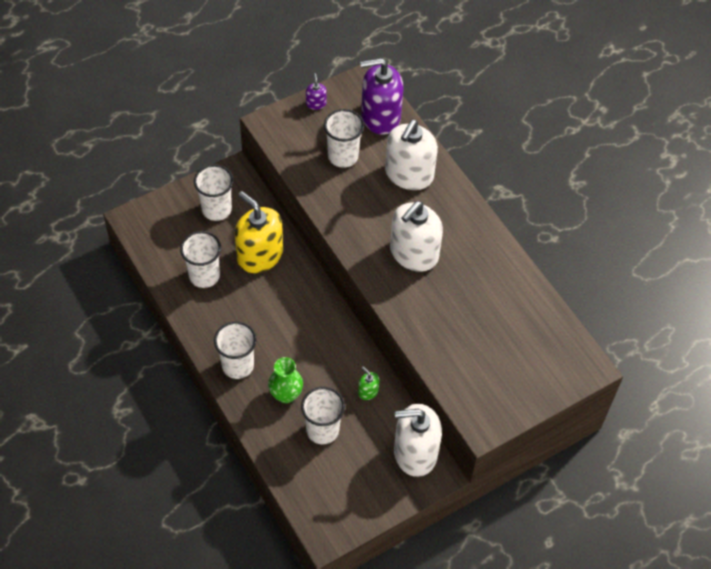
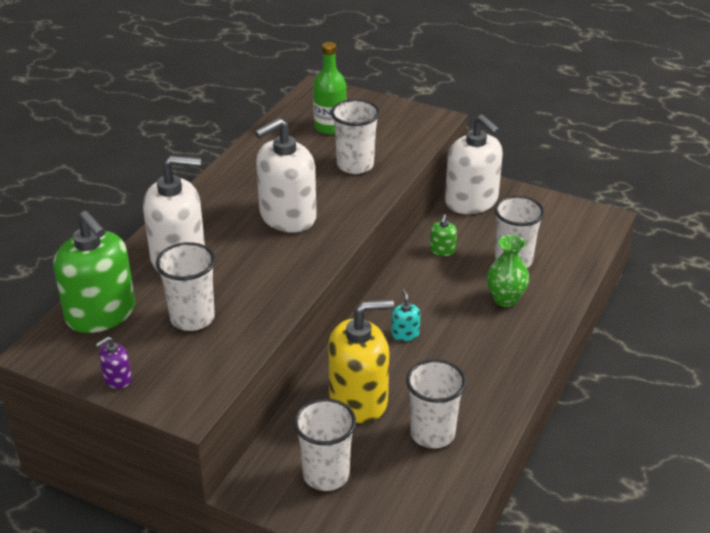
camera: 120 degrees left, 20 degrees down
(237, 365) = (512, 348): white cup -> white cup (355, 165)
(260, 255) = (358, 399): yellow soap dispenser -> yellow soap dispenser turned 120 degrees counterclockwise
(297, 313) = (405, 334): none -> turquoise soap dispenser
(380, 116) = (101, 314): purple soap dispenser -> green soap dispenser
(413, 253) = (287, 216): white soap dispenser -> white soap dispenser turned 135 degrees clockwise
(519, 343) = (330, 127): none -> green bottle

